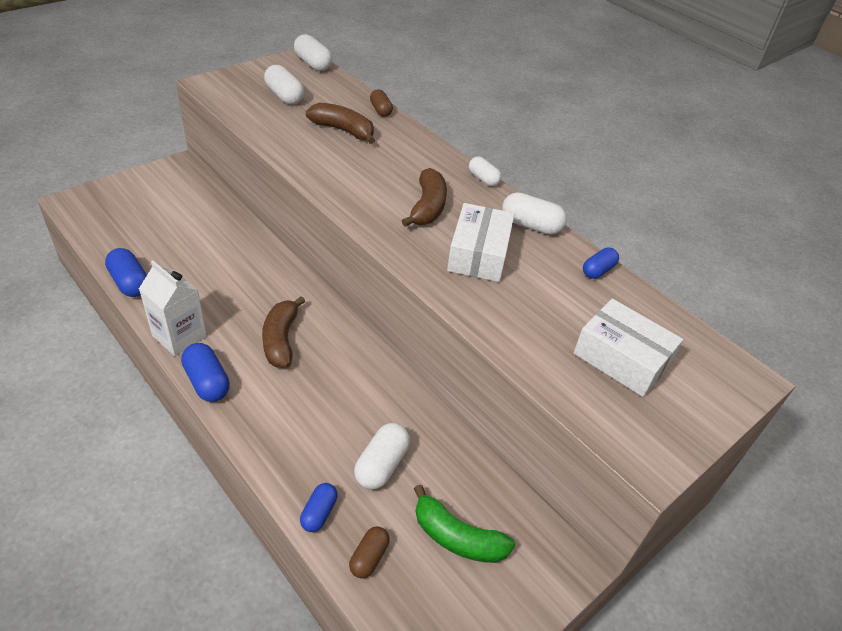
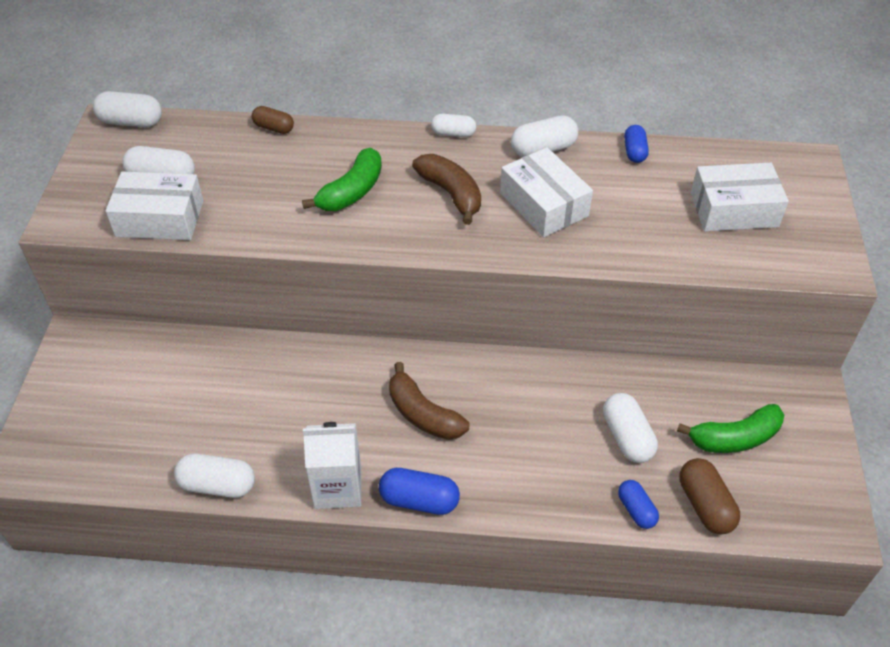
camera: 40 degrees left, 5 degrees up
(130, 283) = (217, 485): blue capsule -> white capsule
(251, 112) = (160, 218): none -> white box
(343, 130) = (274, 173): brown banana -> none
(369, 557) = (705, 505): brown capsule -> brown capsule, size x1.52
(370, 167) = (351, 192): none -> green banana

